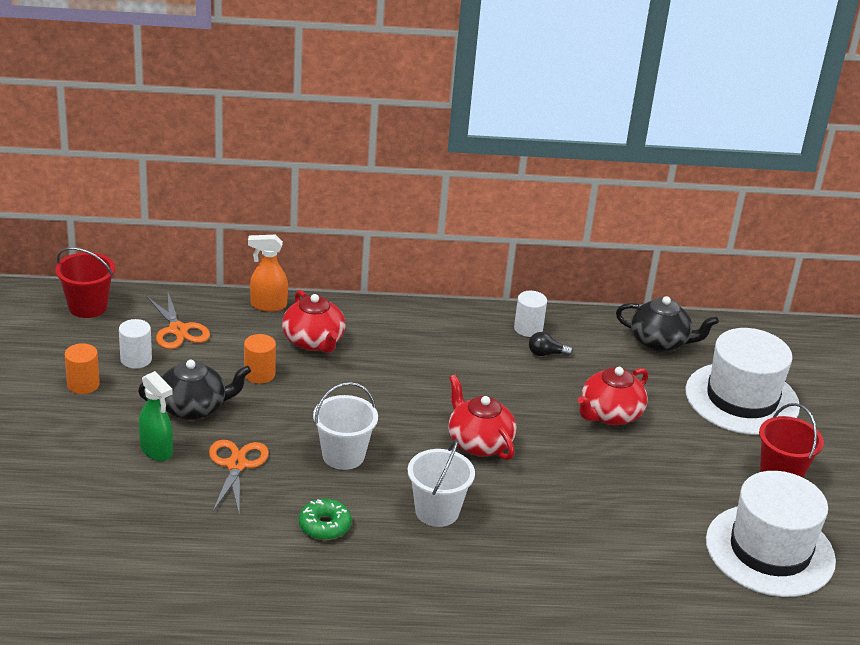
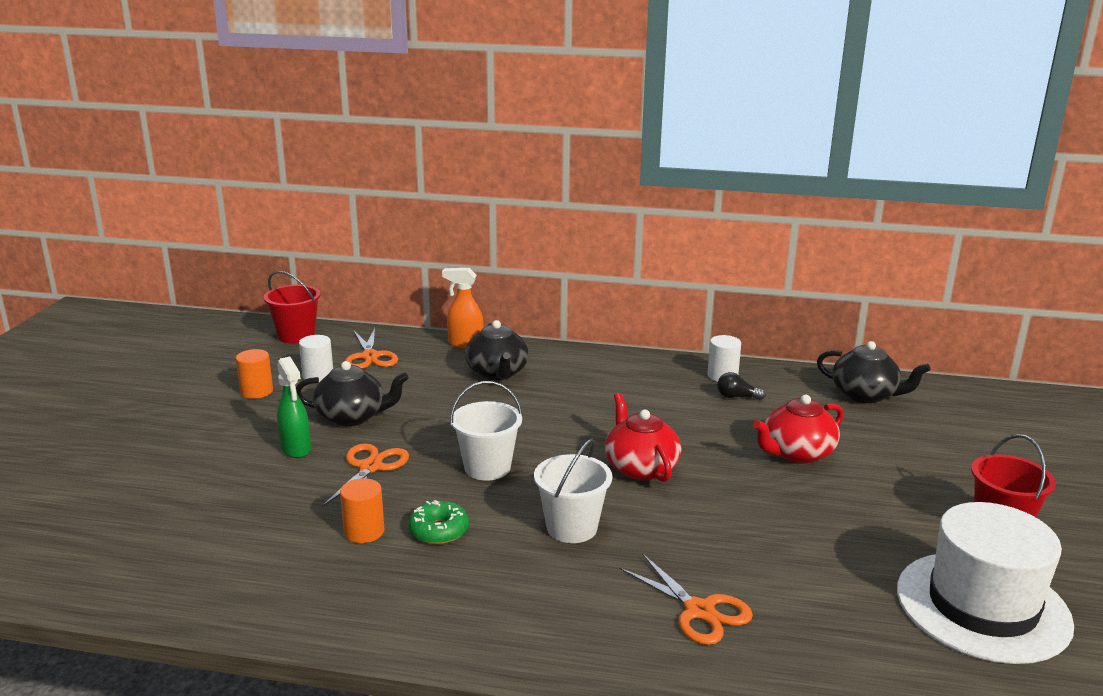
camera: 15 degrees right, 10 degrees down
(259, 374) = (431, 394): orange cylinder -> orange cylinder (364, 531)
(314, 341) = (497, 373): red teapot -> black teapot
(559, 578) = (699, 611): none -> orange scissors
(742, 399) = (956, 450): white hat -> none

